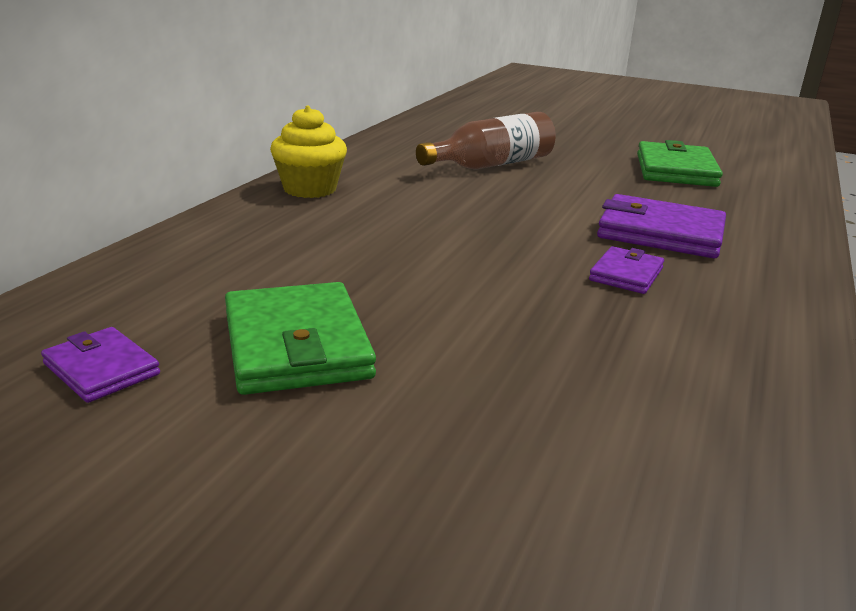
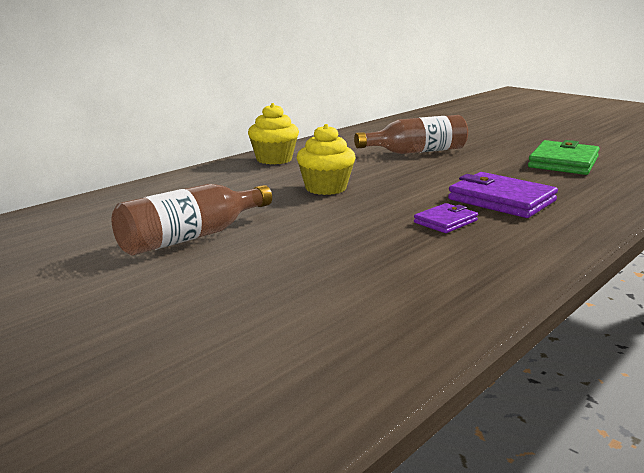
camera: 20 degrees right, 5 degrees down
(101, 369) = (79, 237): purple wallet -> none
(297, 345) = (191, 237): green wallet -> brown bottle
(424, 233) = (325, 188): none -> yellow cupcake

